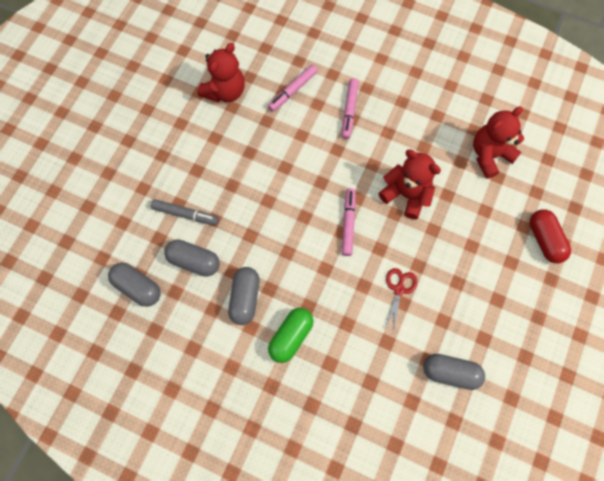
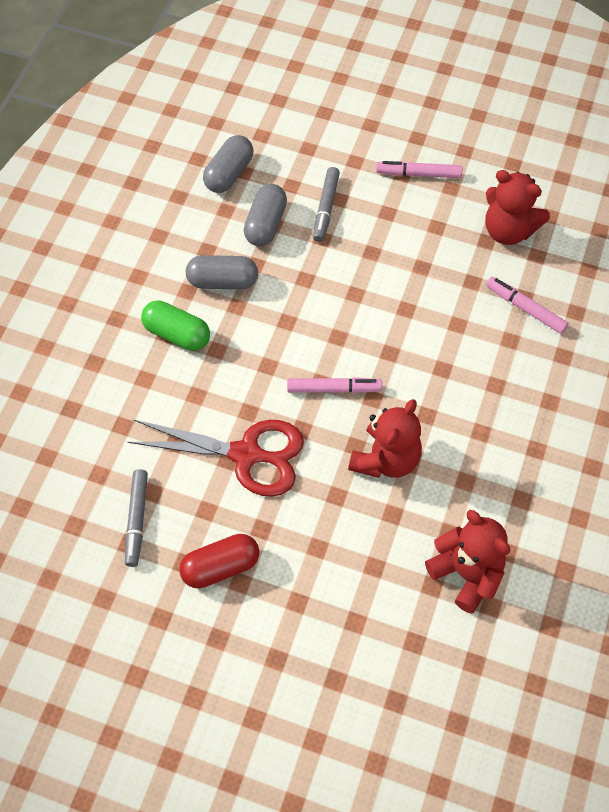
camera: 85 degrees right, 10 degrees down
(349, 111) = (507, 380): pink marker -> pink marker (418, 174)
(399, 289) = (246, 454): red scissors -> red scissors, size x1.96
(450, 372) = (137, 520): grey capsule -> grey marker
(544, 240) = (337, 651): red capsule -> red capsule (220, 567)

